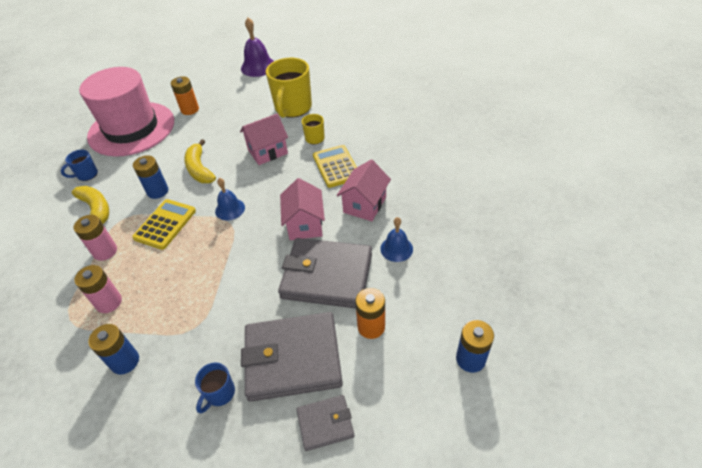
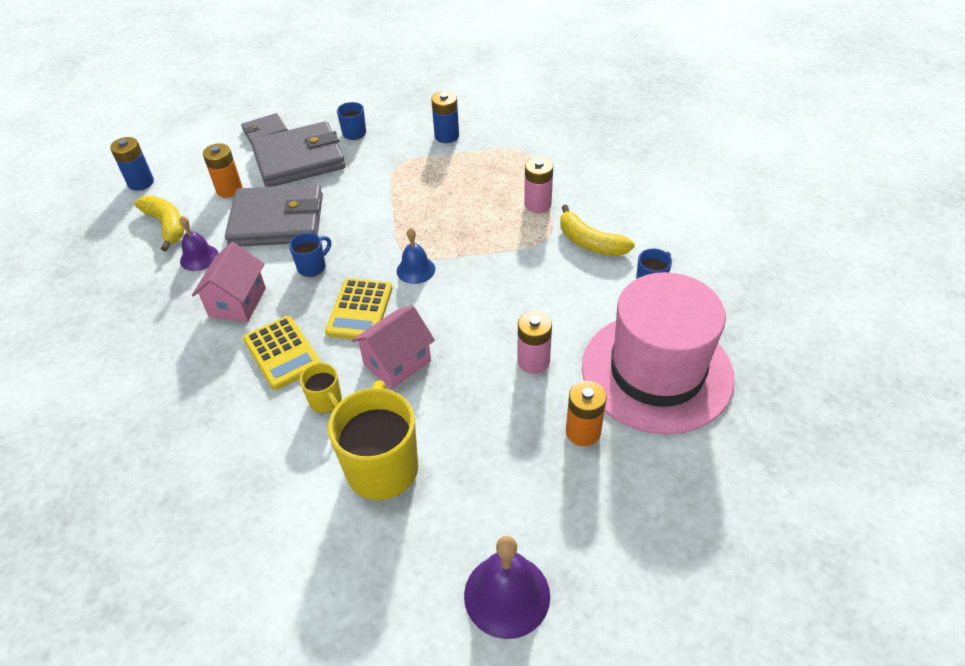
camera: 165 degrees right, 0 degrees up
(109, 302) = (495, 167): pink battery -> pink battery (533, 361)
(157, 191) = (528, 277): blue battery -> none
(165, 224) = (488, 240): yellow calculator -> yellow calculator (359, 310)
(199, 169) = (489, 317): yellow banana -> yellow banana (166, 225)
(305, 224) = (312, 266): pink house -> blue mug
(396, 249) = (199, 257): blue bell -> purple bell

